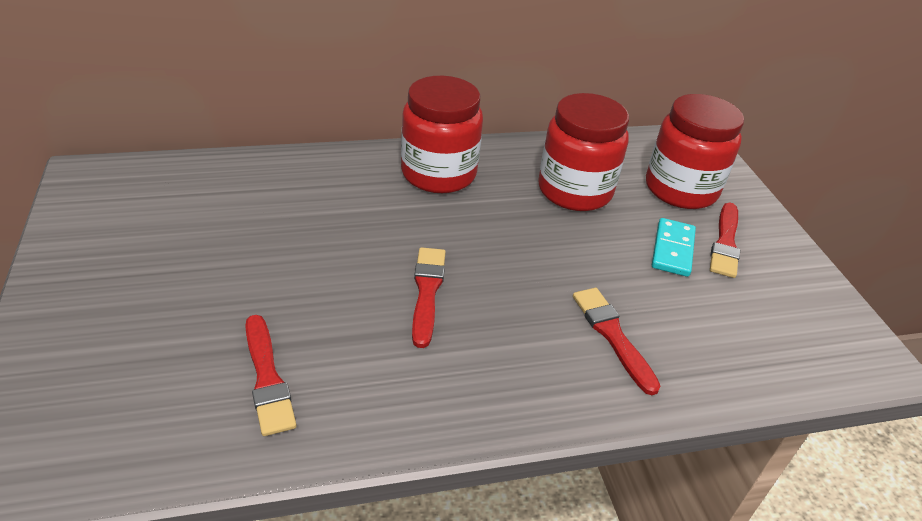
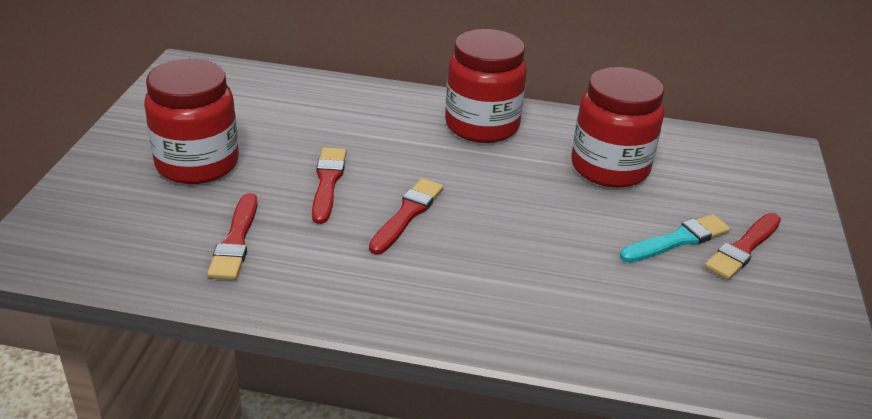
camera: 25 degrees right, 5 degrees down
(612, 335) = (559, 292): red brush -> red brush (328, 182)
(672, 249) = (678, 240): turquoise domino -> turquoise brush
(681, 189) = (729, 191): red jar -> red jar (197, 163)

